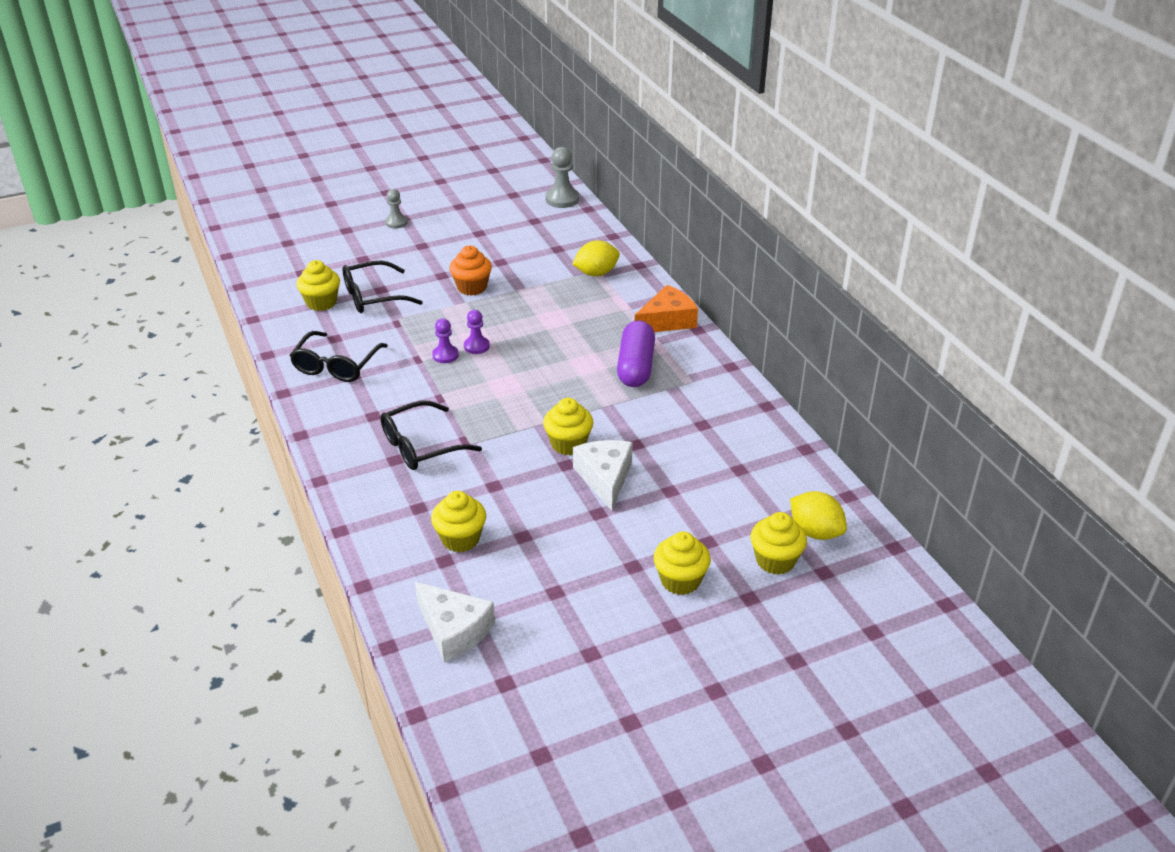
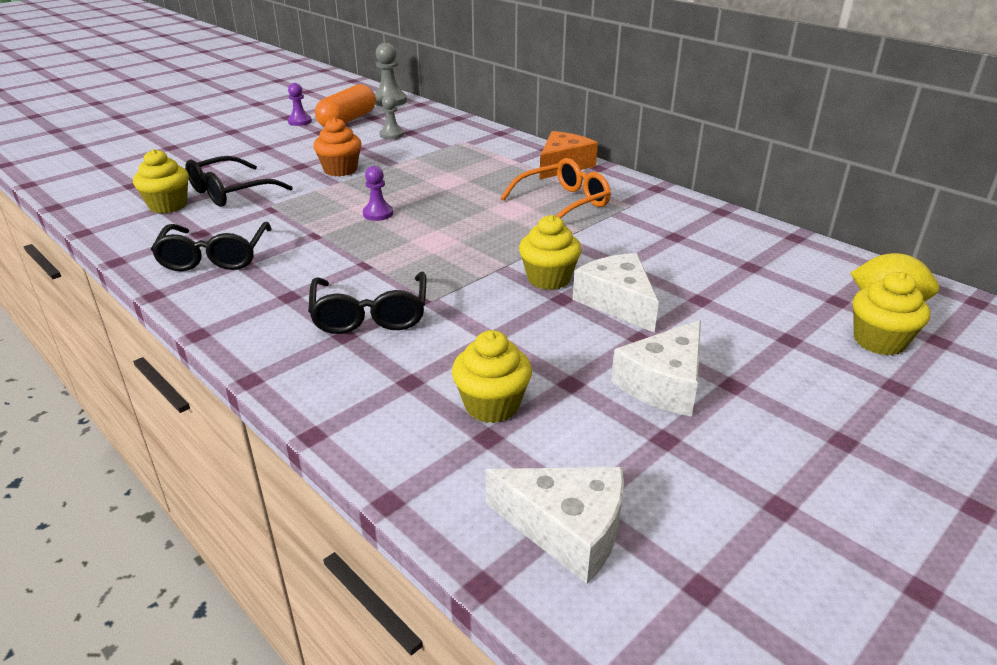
camera: 20 degrees left, 5 degrees down
(396, 222) = (226, 135): grey pawn -> grey pawn (391, 135)
(420, 446) = (370, 315): black glasses -> black glasses turned 45 degrees counterclockwise
(445, 355) = (346, 227): purple pawn -> purple pawn (300, 121)
(509, 221) = (347, 120): none -> orange capsule
(586, 553) = (664, 383): none -> white cheese
(596, 273) = (463, 143): yellow lemon -> none
(635, 366) = (563, 203): purple capsule -> orange glasses
(680, 580) = (801, 387): yellow cupcake -> none

